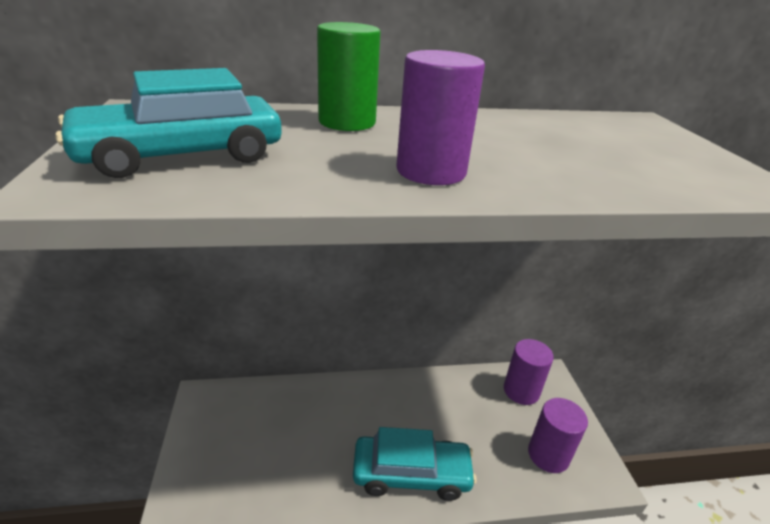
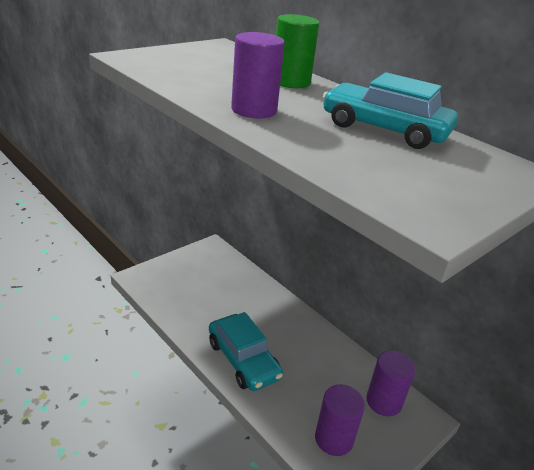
camera: 55 degrees right, 0 degrees up
(182, 155) = (183, 63): turquoise car -> turquoise car (384, 129)

